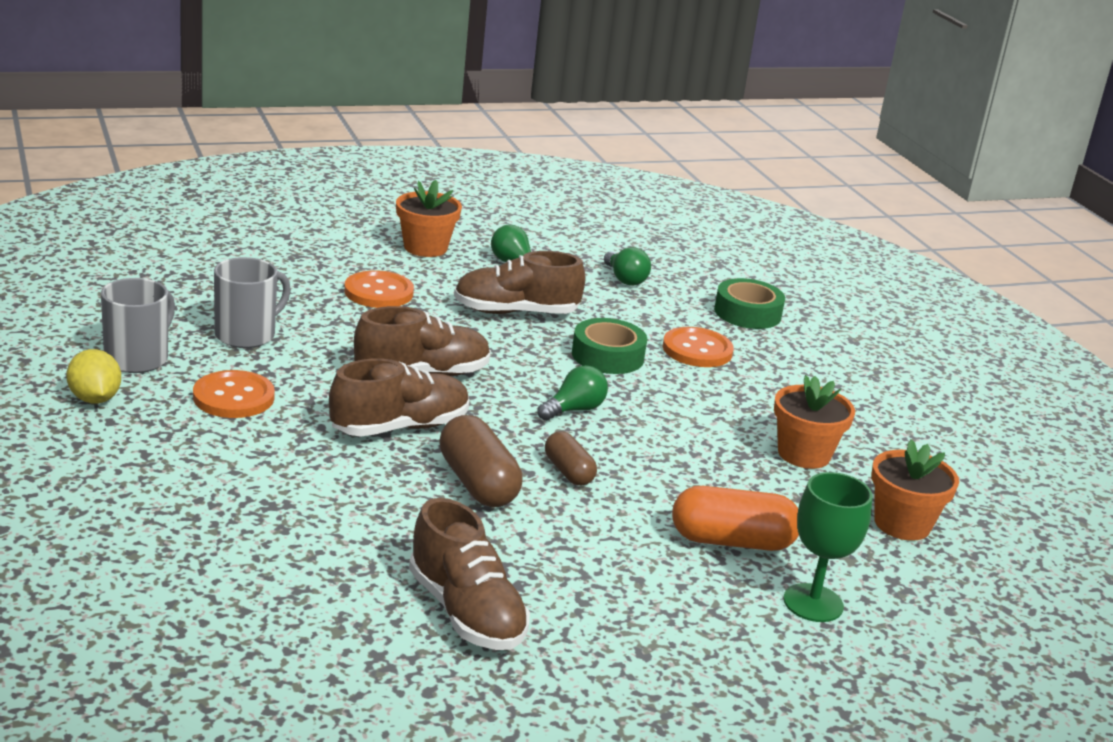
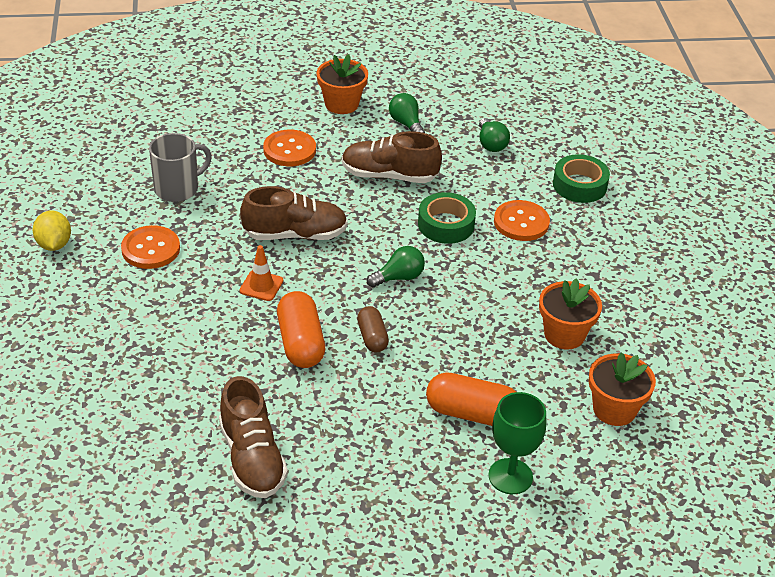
camera: 15 degrees right, 15 degrees up
(138, 358) = (94, 208): grey mug -> none
(400, 427) = (261, 286): brown shoe -> orange traffic cone
(478, 483) = (301, 343): brown capsule -> orange capsule

